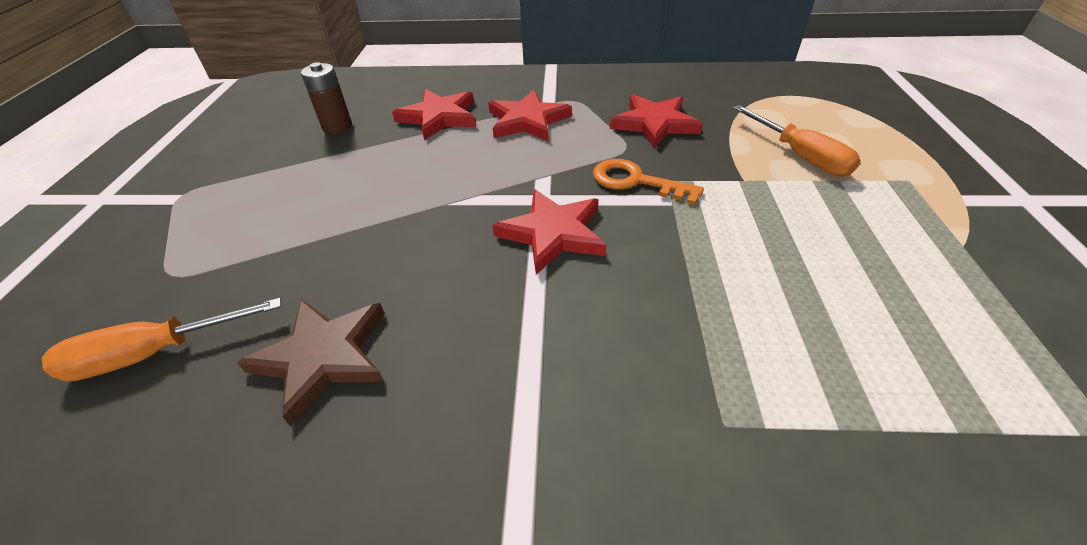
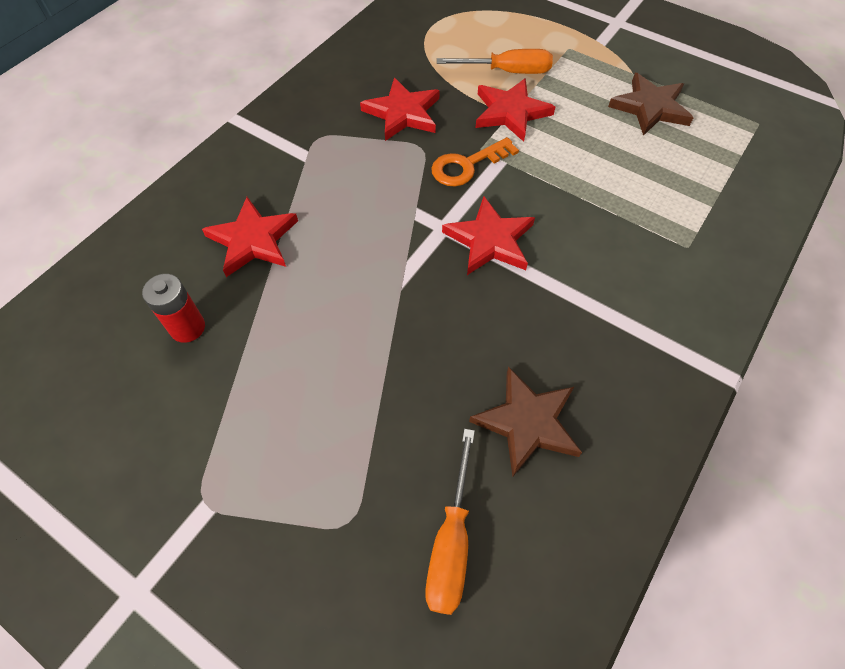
camera: 60 degrees left, 15 degrees up
(337, 126) = (187, 327): brown battery -> red battery
(527, 121) = (322, 182): red star -> red star (510, 112)
(928, 284) = (650, 107): none -> brown star

